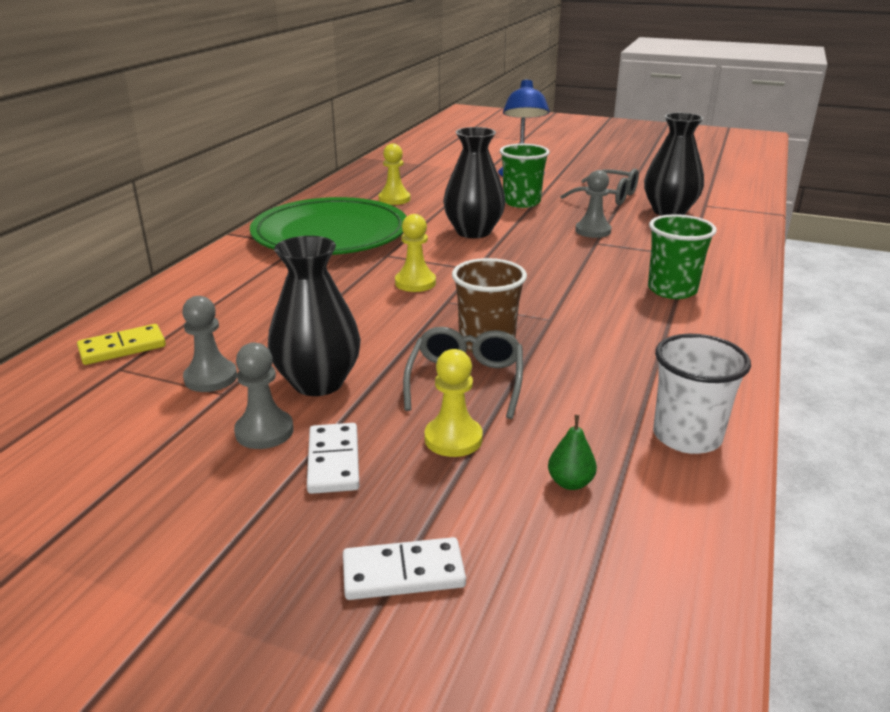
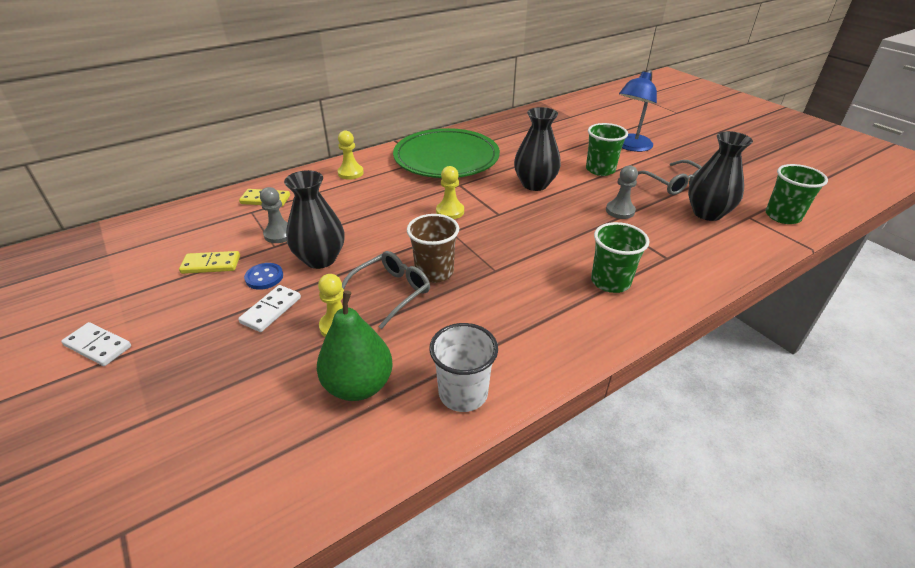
camera: 35 degrees right, 10 degrees up
(148, 450) = (211, 264): none -> yellow domino
(264, 431) = (264, 277): grey pawn -> blue button
(394, 199) = (517, 142): yellow pawn -> yellow pawn (350, 173)
(403, 573) = (224, 389): white domino -> white domino (98, 346)
(570, 483) = (359, 385): green pear -> green pear, size x2.28
(729, 197) = (782, 216): none -> green cup

